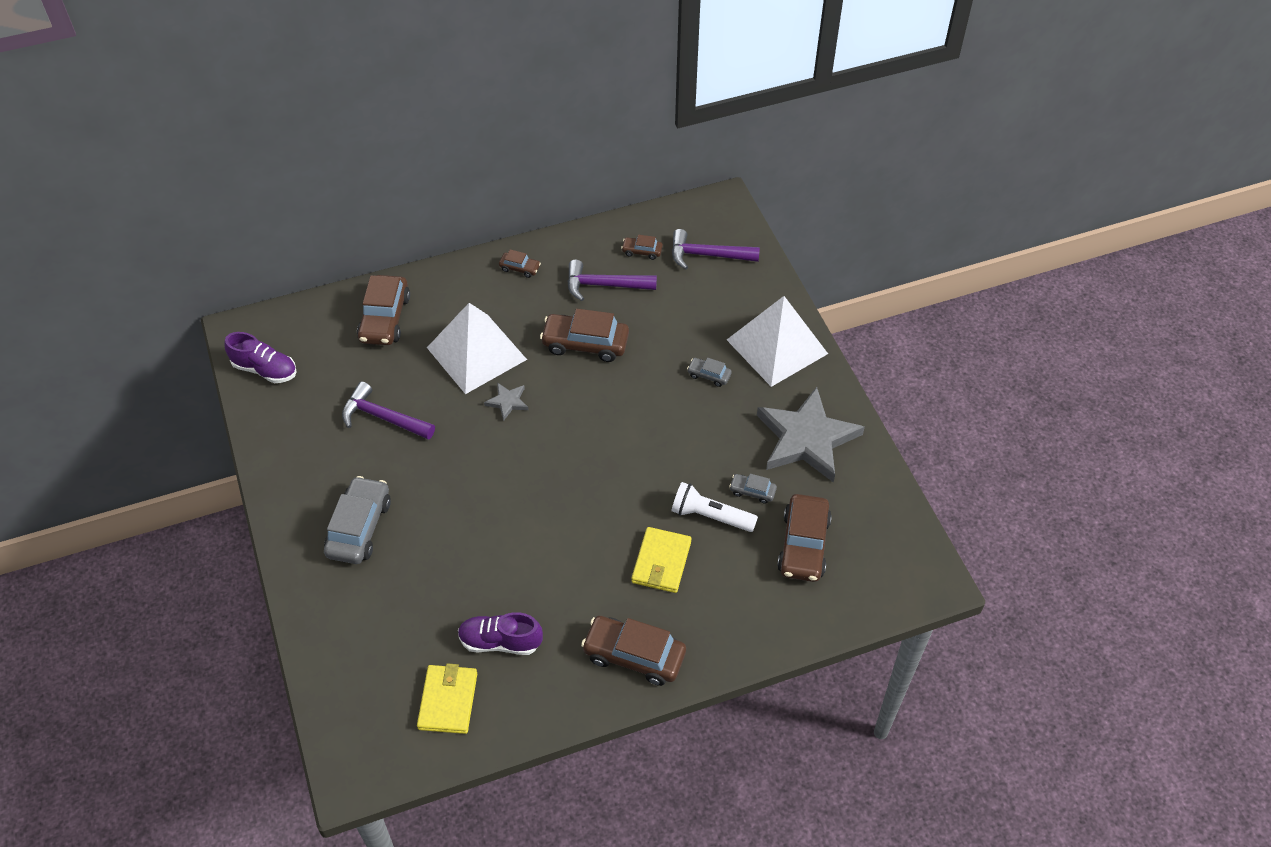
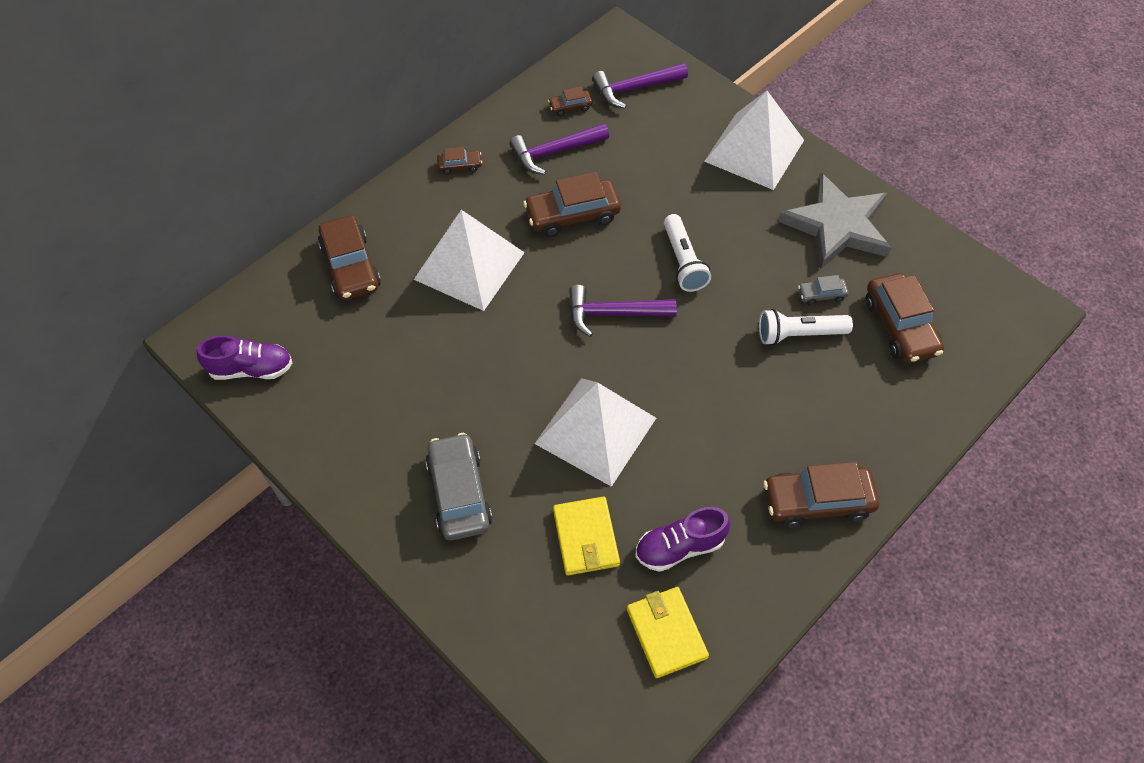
camera: 25 degrees left, 5 degrees up
(383, 417) = (413, 368): purple hammer -> purple hammer (613, 313)
(493, 524) = (596, 430): none -> white pyramid
(507, 402) = (532, 302): grey star -> none
(652, 417) = (683, 262): none -> white flashlight
(661, 562) = (783, 398): yellow wallet -> yellow wallet (586, 538)
(709, 375) = (710, 201): grey car -> none

